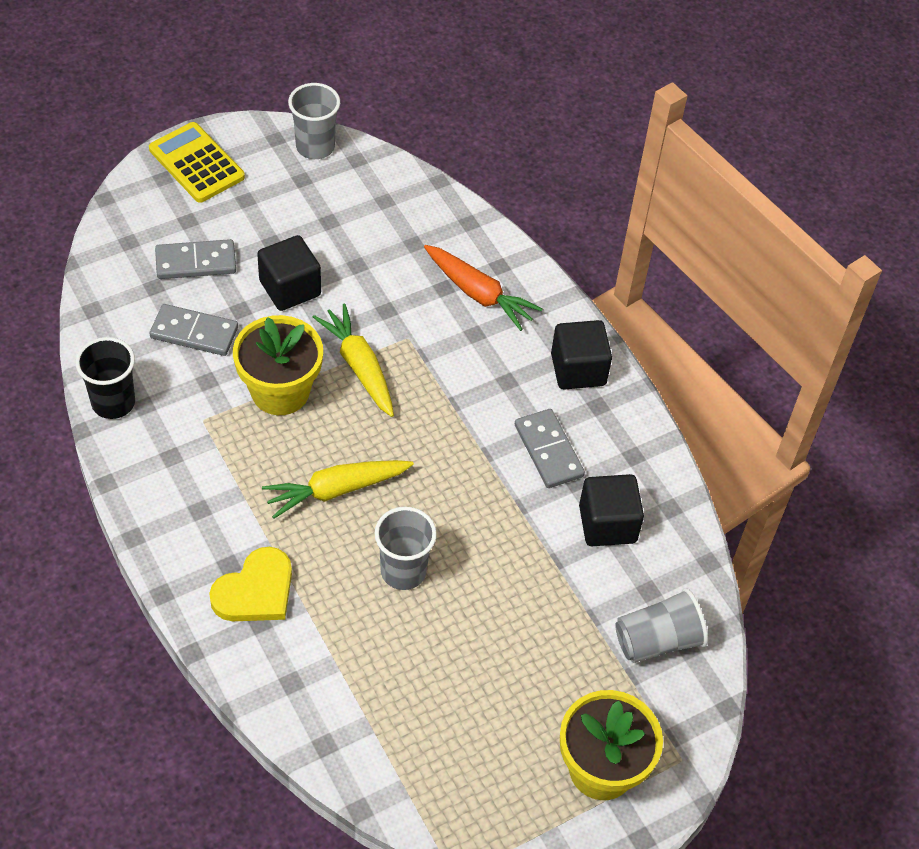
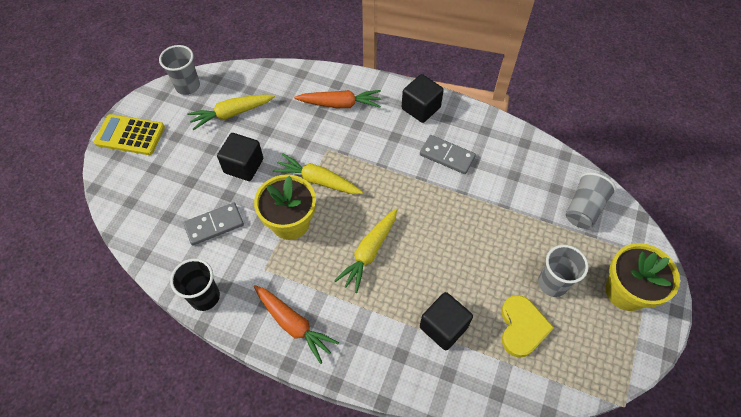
camera: 35 degrees left, 5 degrees up
(177, 502) = (293, 324): none -> orange carrot
(196, 262) = (179, 187): grey domino -> none
(255, 591) = (381, 339): yellow heart -> yellow heart (522, 327)
(335, 216) = (232, 114): none -> yellow carrot
(403, 571) = (442, 268): grey cup -> grey cup (552, 283)
(607, 524) = (507, 171): black cube -> black cube (443, 327)

